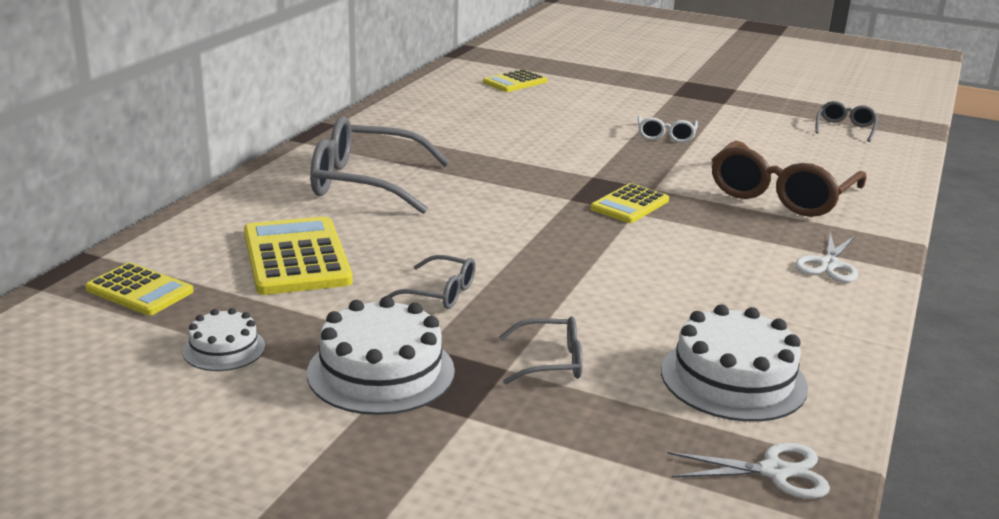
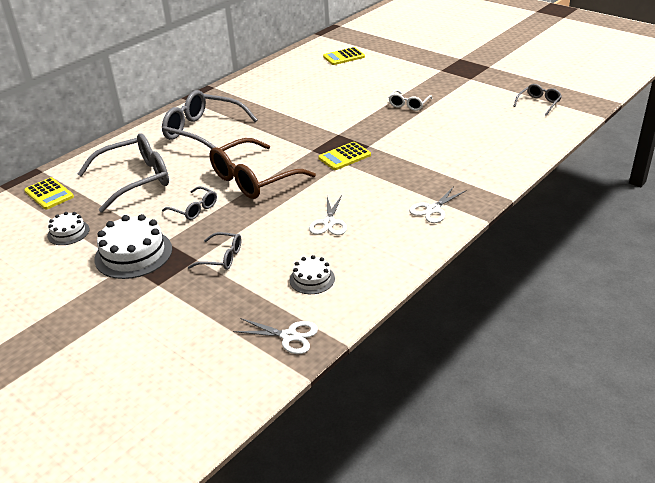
camera: 20 degrees right, 10 degrees up
(296, 257) = (135, 180): yellow calculator -> grey glasses
(687, 295) = (329, 223): none -> white scissors
(733, 378) = (312, 279): white cake -> white cake, size x0.56
(780, 195) = (446, 156): brown glasses -> brown glasses (253, 179)

